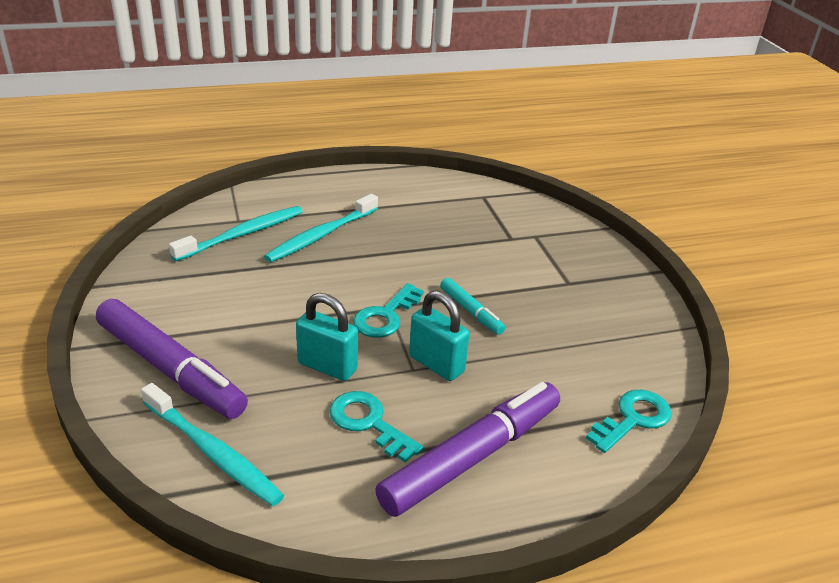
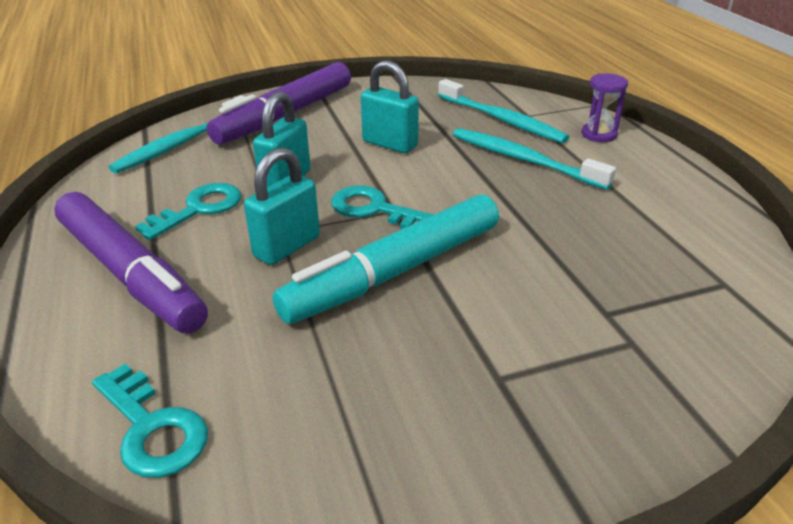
camera: 90 degrees right, 0 degrees up
(270, 300) = (390, 144): none -> turquoise padlock
(289, 195) = (599, 134): none -> purple hourglass
(470, 311) = (396, 271): turquoise marker -> turquoise marker, size x2.05

